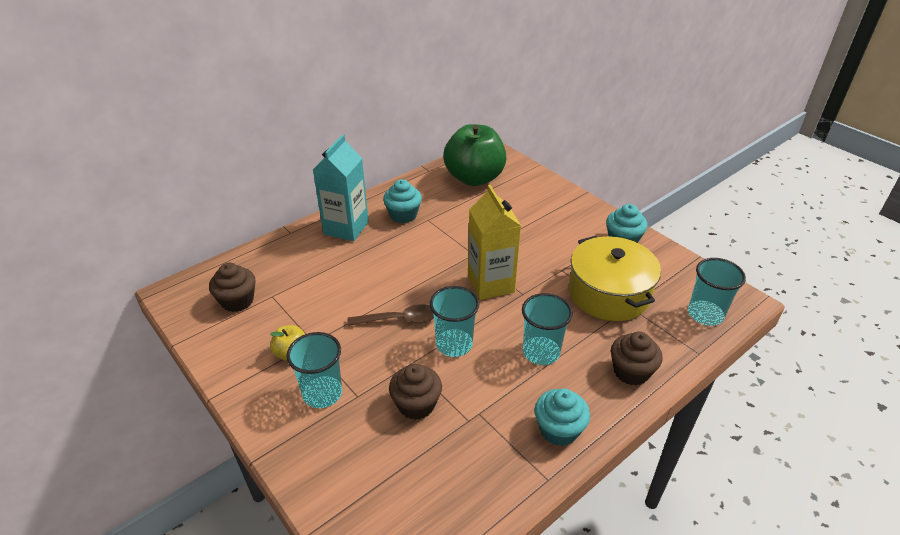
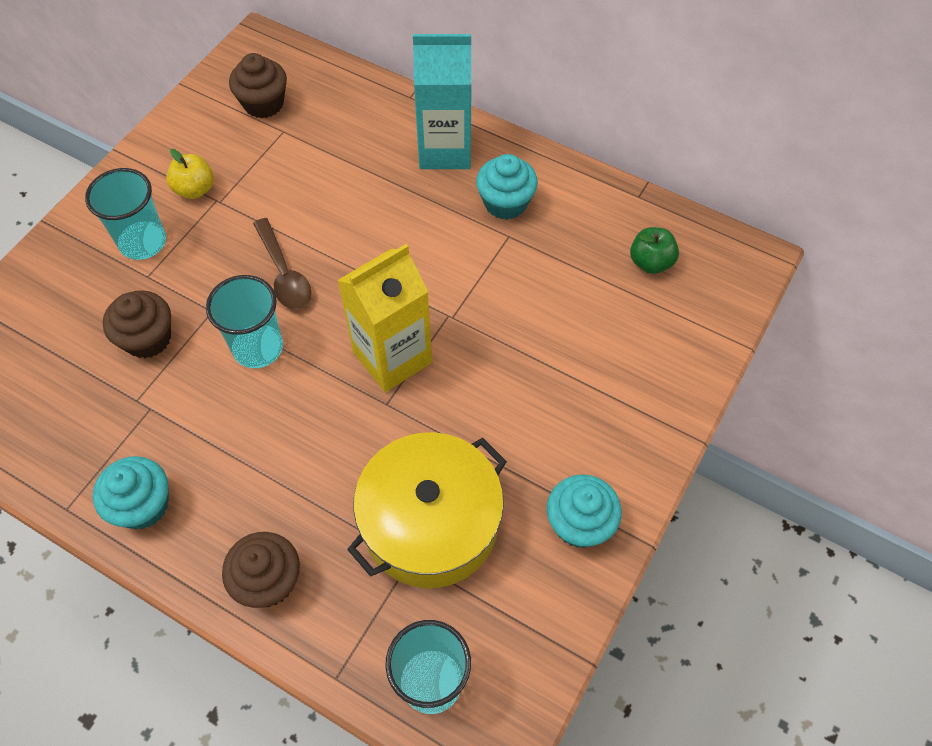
camera: 70 degrees right, 20 degrees up
(474, 178) = (650, 262): green apple -> green apple, size x0.43
(541, 352) = (273, 455): turquoise cup -> none

